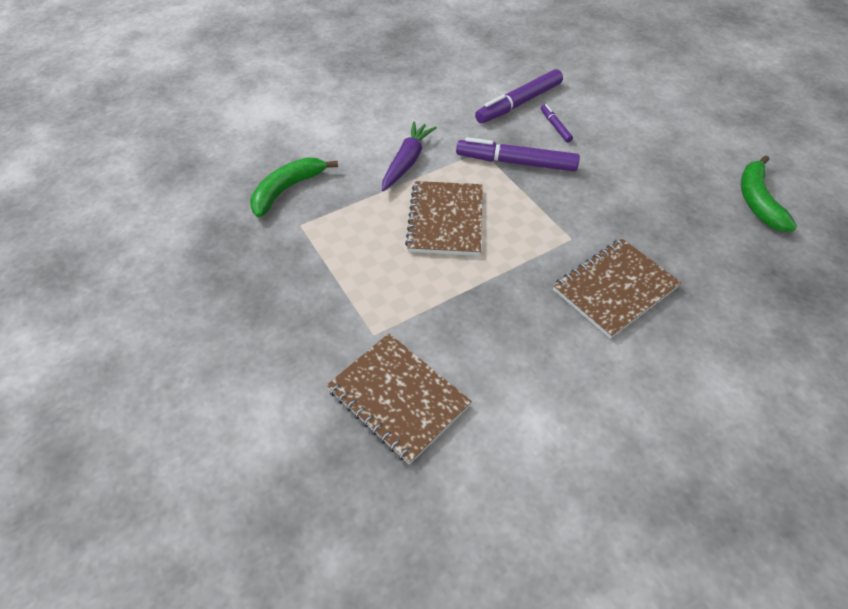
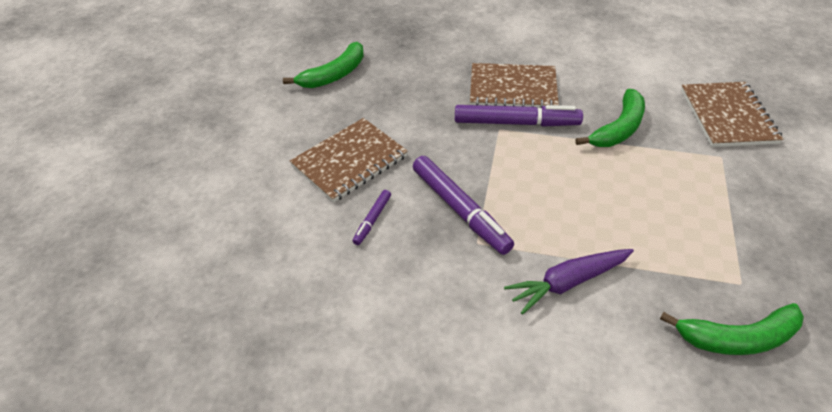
camera: 135 degrees left, 5 degrees down
(446, 220) = (586, 200): brown notebook -> brown notebook (349, 161)
(483, 306) = (618, 128): none -> green banana
(519, 103) = (365, 272): purple marker -> purple marker (516, 123)

